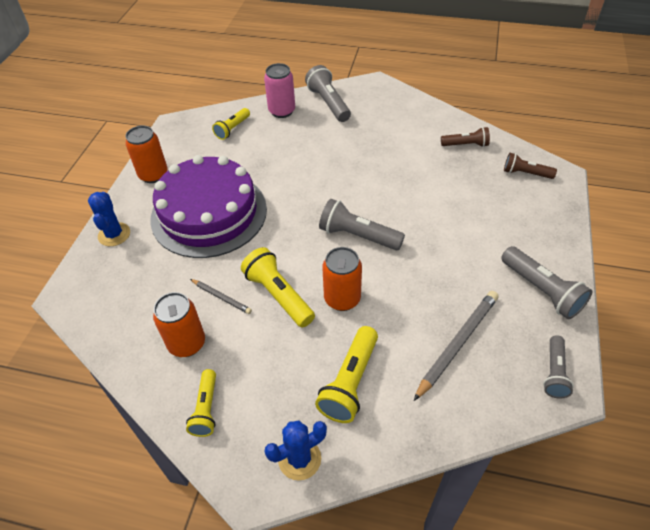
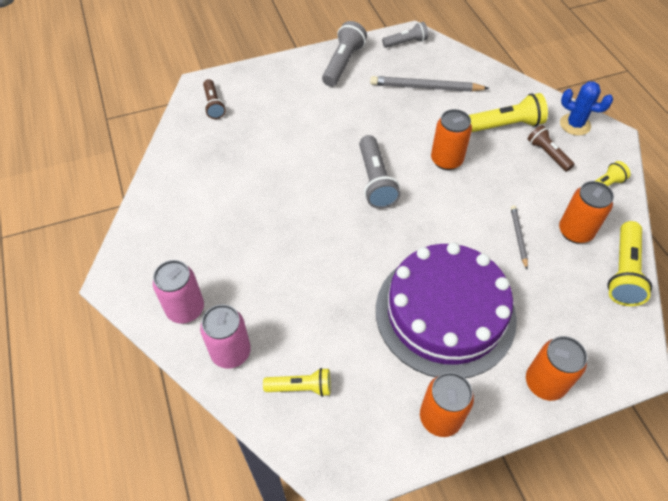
camera: 125 degrees left, 5 degrees up
(114, 234) = (544, 383): blue cactus -> orange can
(278, 295) = (480, 200): yellow flashlight -> yellow flashlight (623, 272)
(328, 103) = (185, 309): grey flashlight -> pink can
(465, 145) = (195, 156): brown flashlight -> brown flashlight (547, 154)

